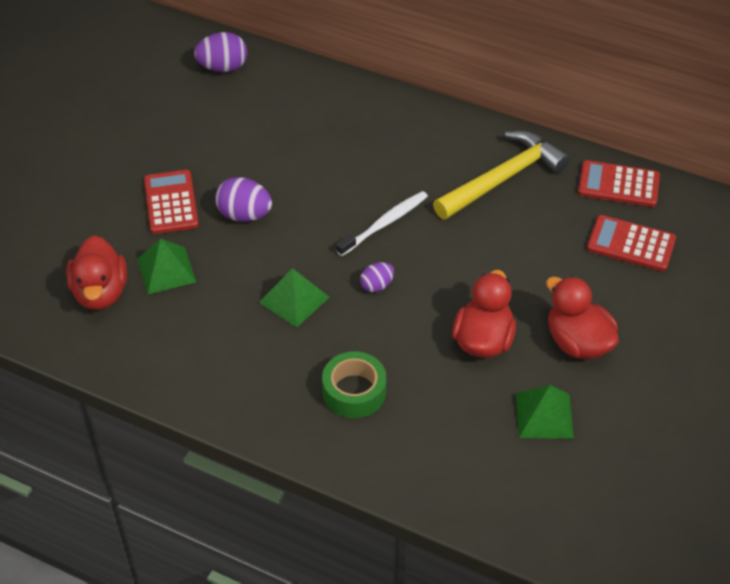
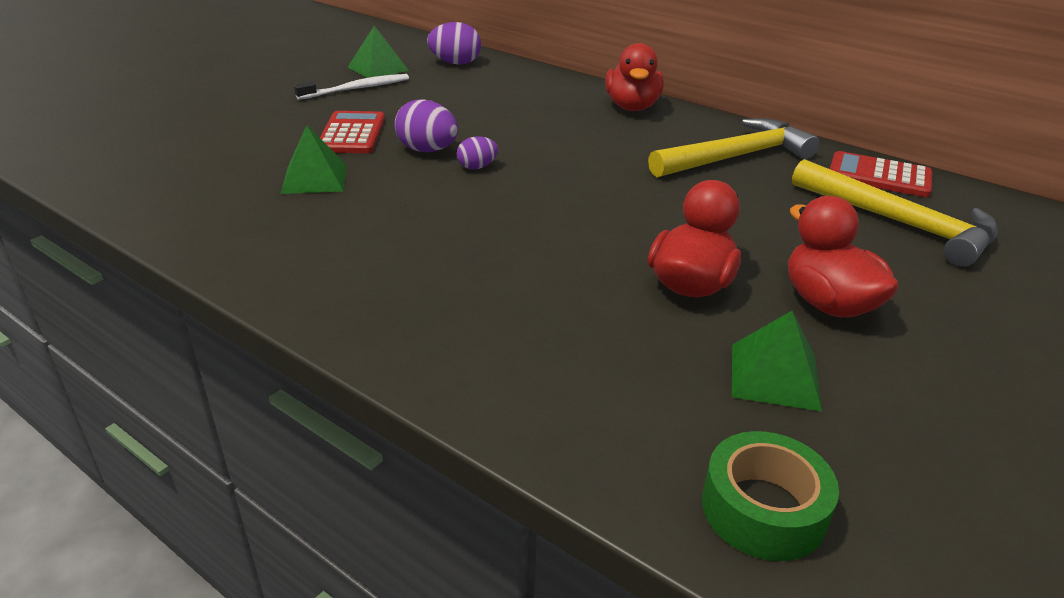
camera: 10 degrees right, 15 degrees down
(100, 292) = (228, 186): red duck -> red duck (632, 107)
(294, 299) = (453, 218): green pyramid -> green pyramid (378, 68)
(354, 392) = (495, 311): green tape -> green tape (763, 509)
(377, 286) = (561, 219): purple egg -> purple egg (477, 167)
(385, 223) = (587, 173): white toothbrush -> white toothbrush (357, 89)
(631, 244) = (899, 223): red calculator -> yellow hammer

